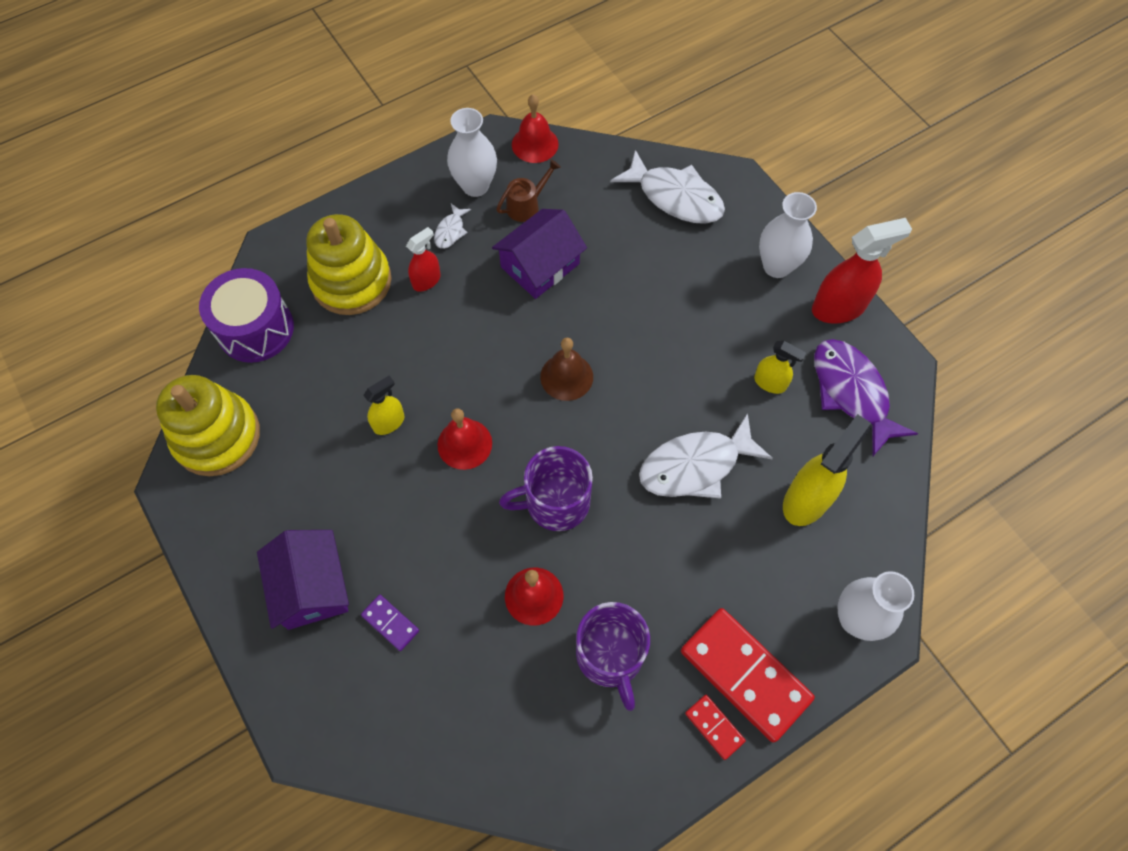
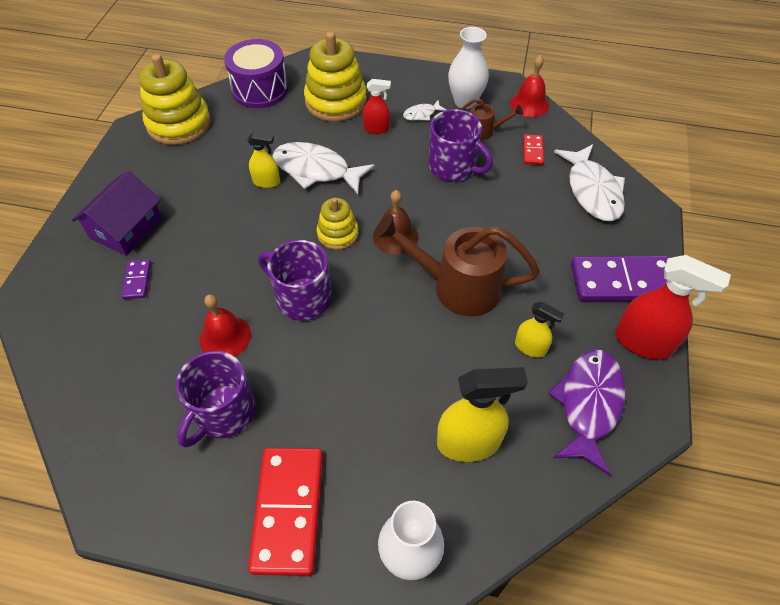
camera: 45 degrees right, 10 degrees down
(464, 444) = (292, 224): red bell -> none
(516, 417) = (338, 234): none -> yellow stacking toy
(540, 265) = (453, 167): purple house -> purple mug
(664, 379) = (456, 286): none -> brown watering can
(695, 466) = (415, 353): white fish -> white fish (316, 170)
(714, 727) = (228, 522): red domino -> red domino (533, 151)
(770, 383) = (530, 347): yellow spray bottle -> yellow spray bottle turned 45 degrees counterclockwise
(777, 266) = (622, 281): white vase -> purple domino

